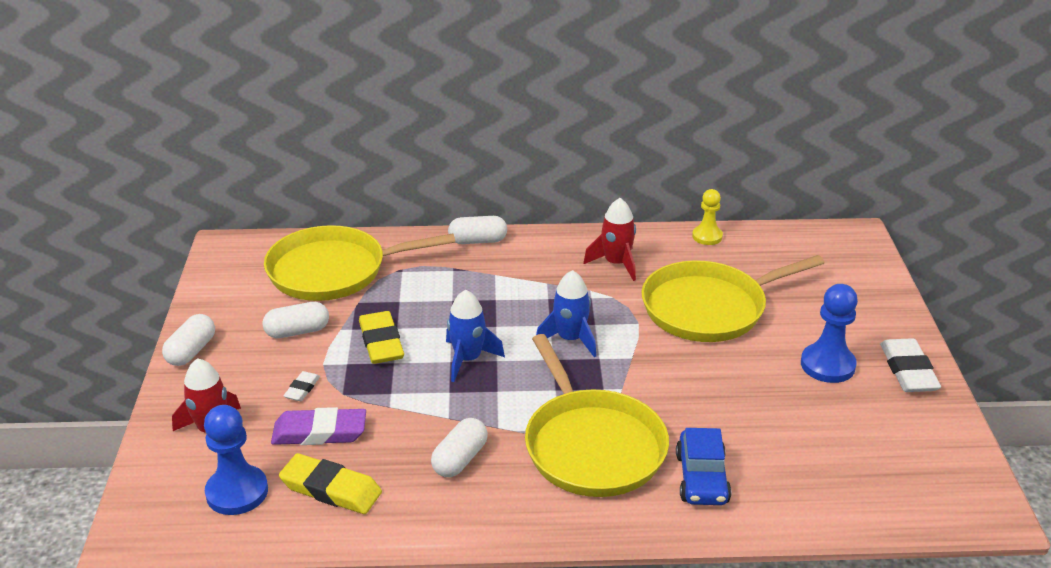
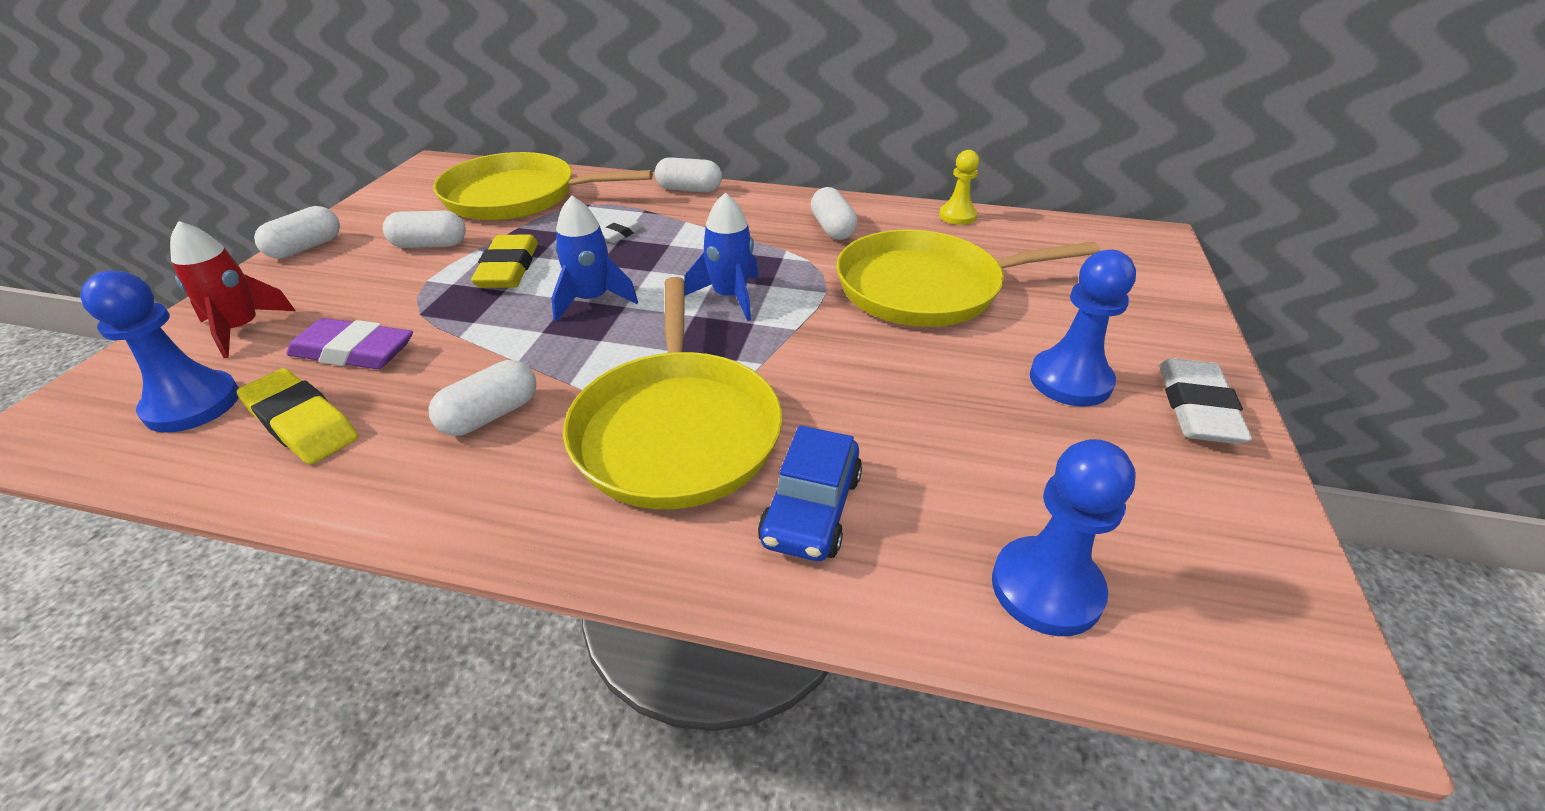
camera: 15 degrees right, 5 degrees up
(302, 389) = (380, 302): white eraser -> white eraser (620, 234)
(616, 263) = (832, 228): red rocket -> white capsule
(847, 495) = (1046, 588): none -> blue pawn

